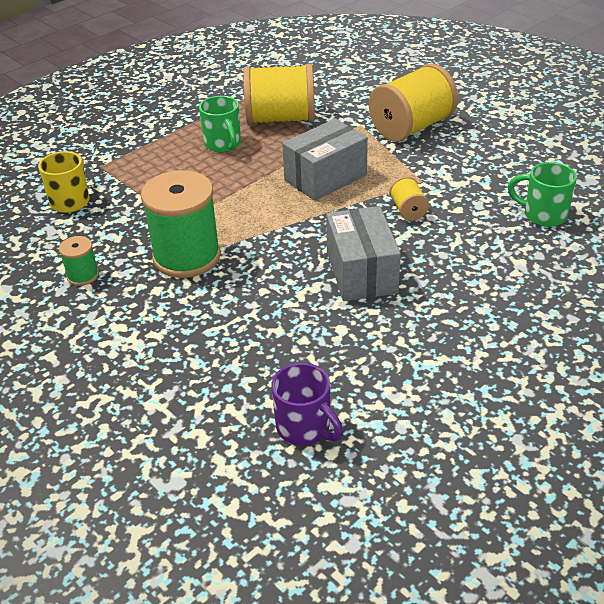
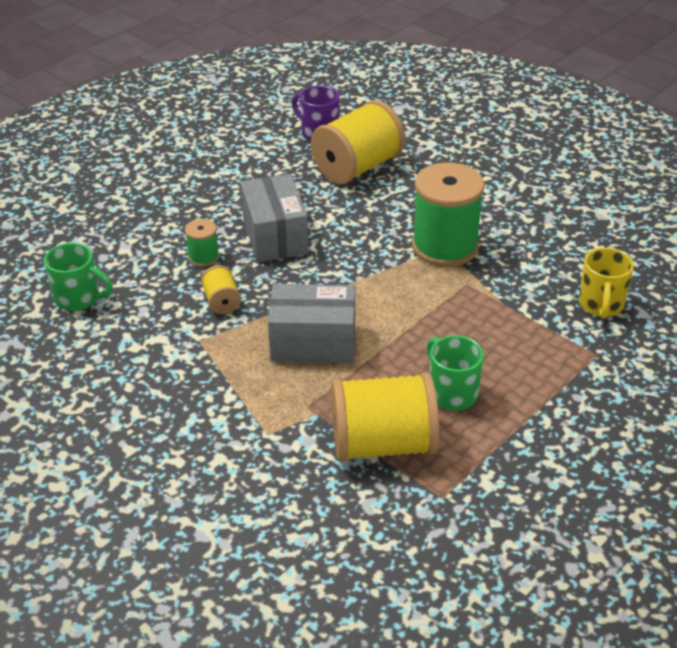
camera: 175 degrees right, 0 degrees up
(83, 275) = (536, 227): green spool -> green spool (203, 257)
(325, 178) = (313, 342): grey box -> grey box turned 45 degrees clockwise
(411, 127) = (197, 429): yellow spool -> yellow spool (357, 167)

